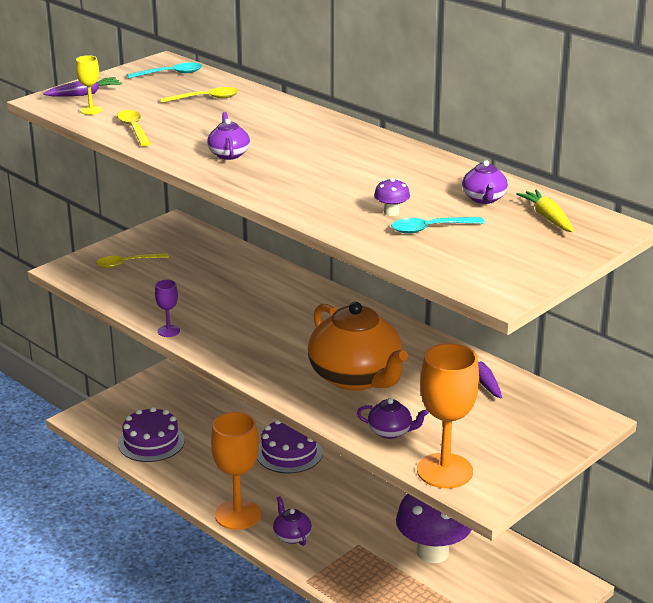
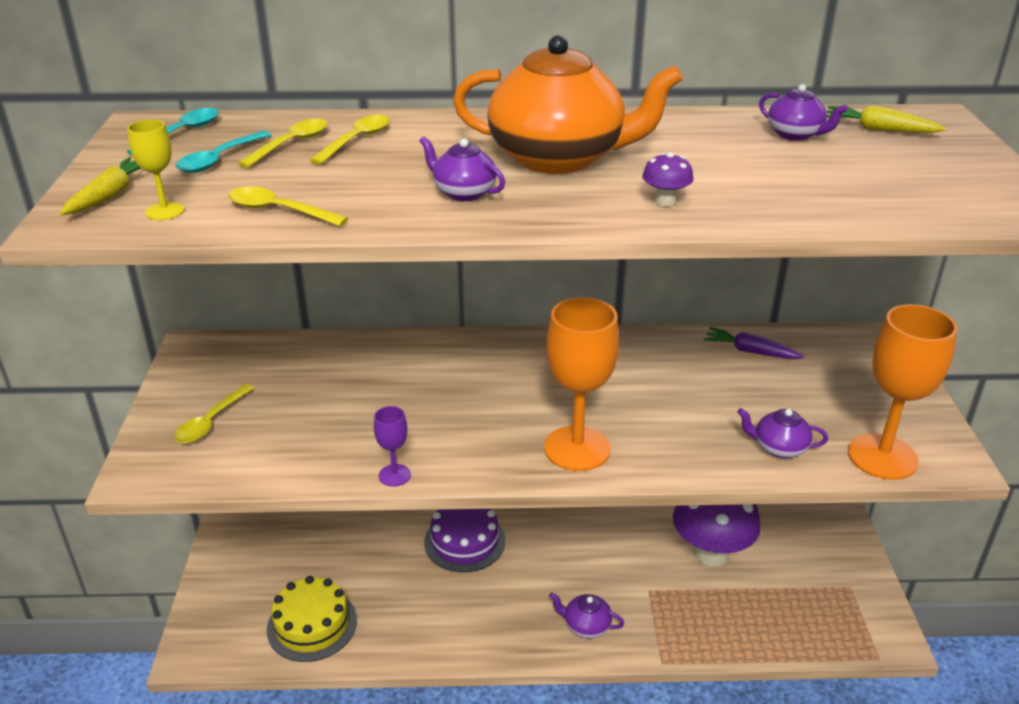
camera: 45 degrees left, 5 degrees up
(84, 94) = (110, 195): purple carrot -> yellow carrot
(151, 442) = (312, 625): purple cake -> yellow cake
(237, 514) = (509, 641): orange goblet -> orange goblet (577, 448)
(239, 108) = (356, 141): none -> yellow spoon
(356, 377) = (657, 412): orange teapot -> orange teapot (559, 158)
(390, 432) = (779, 448): purple teapot -> purple teapot turned 135 degrees counterclockwise
(391, 212) = (763, 181): purple mushroom -> purple mushroom (665, 201)
(431, 229) = (832, 181): turquoise spoon -> turquoise spoon (220, 159)

